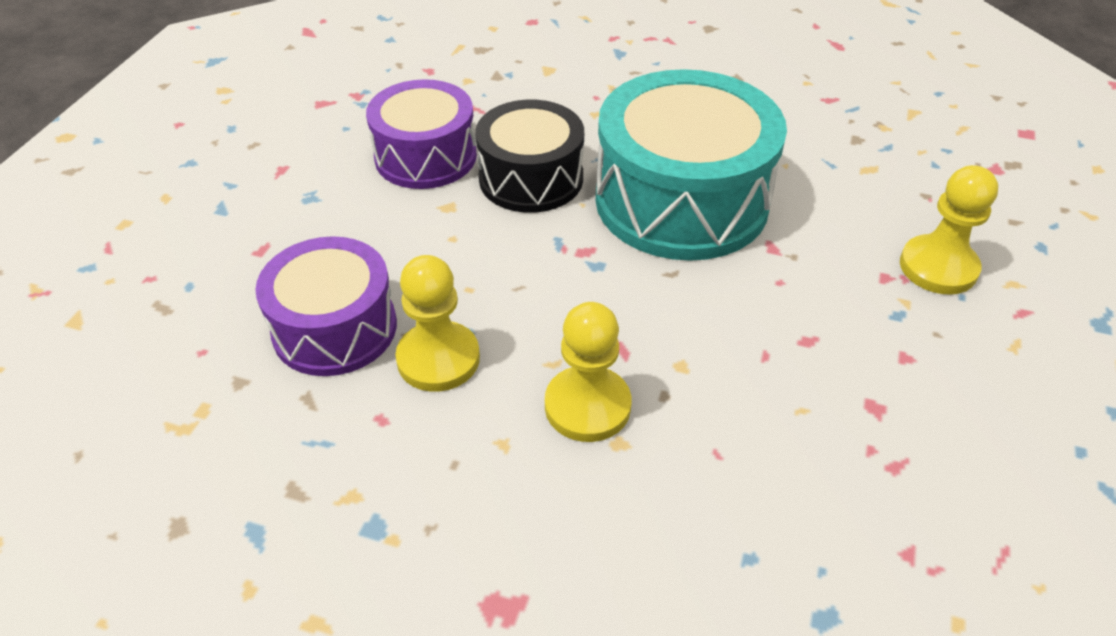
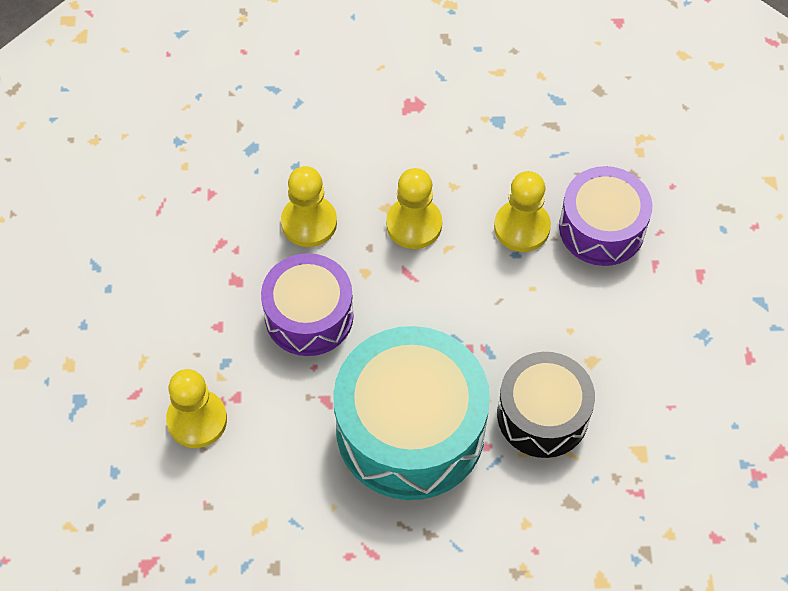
camera: 160 degrees right, 15 degrees up
(425, 156) = (643, 412): purple drum -> purple drum (309, 316)
(747, 455) = (309, 223): none -> yellow pawn

